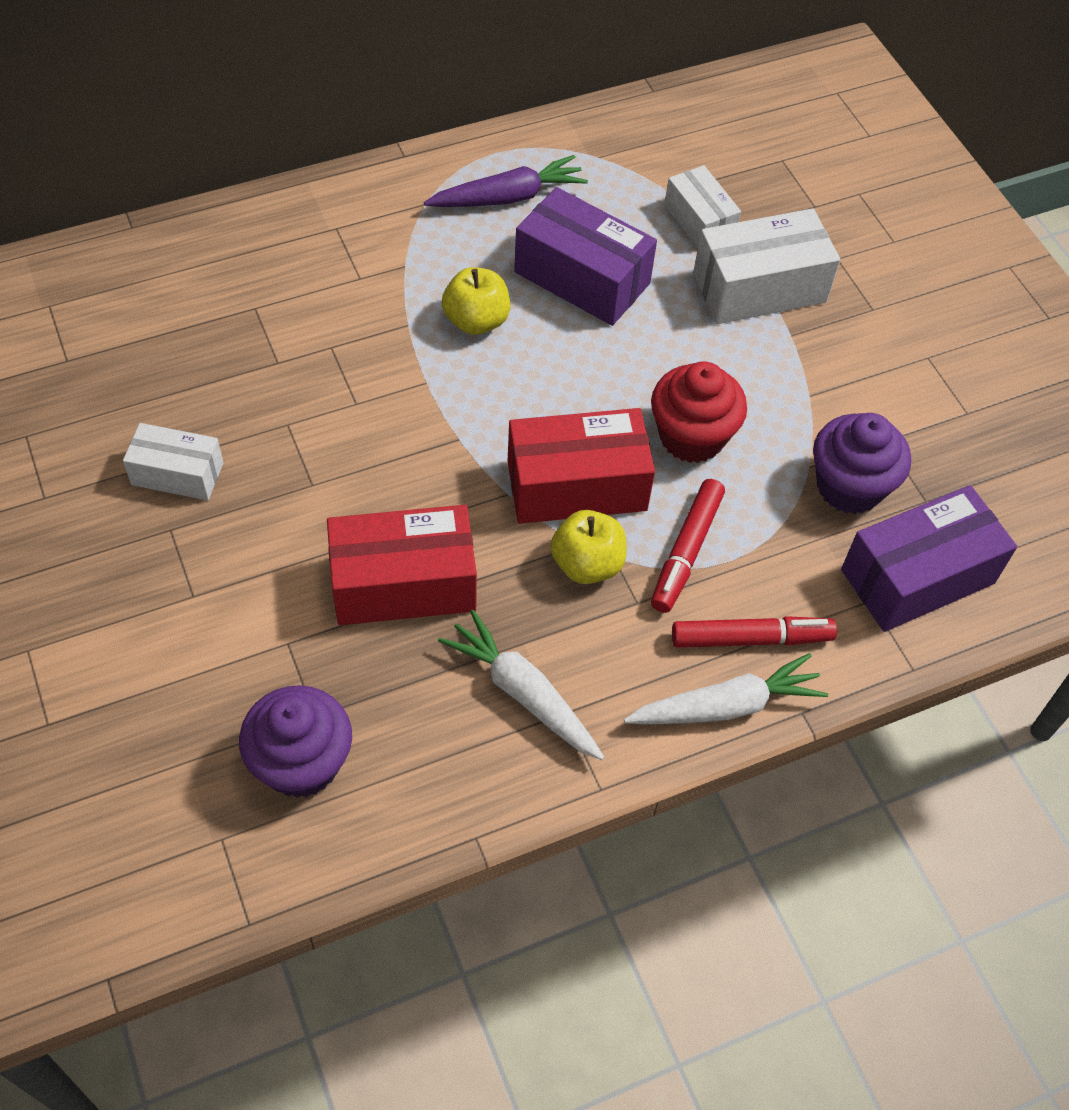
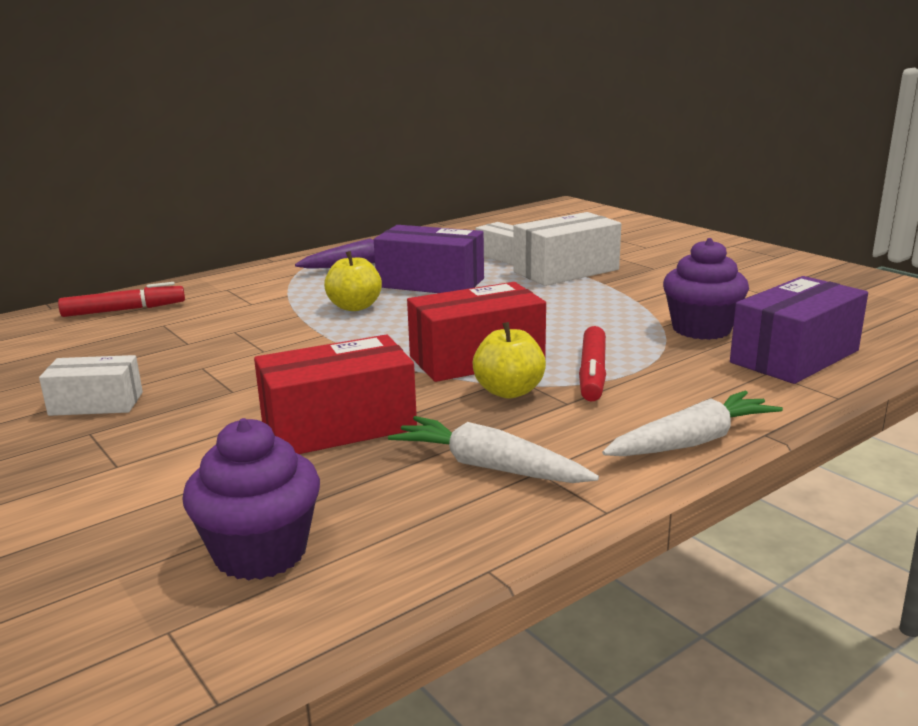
camera: 10 degrees left, 35 degrees down
(691, 436) = (558, 327): red cupcake -> none
(751, 639) = (684, 404): red marker -> red marker (124, 310)

